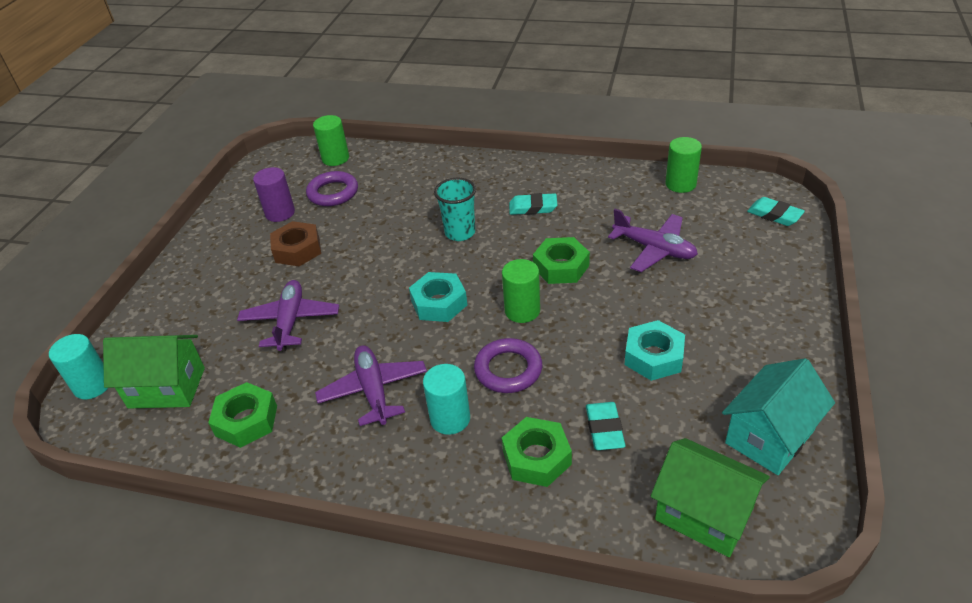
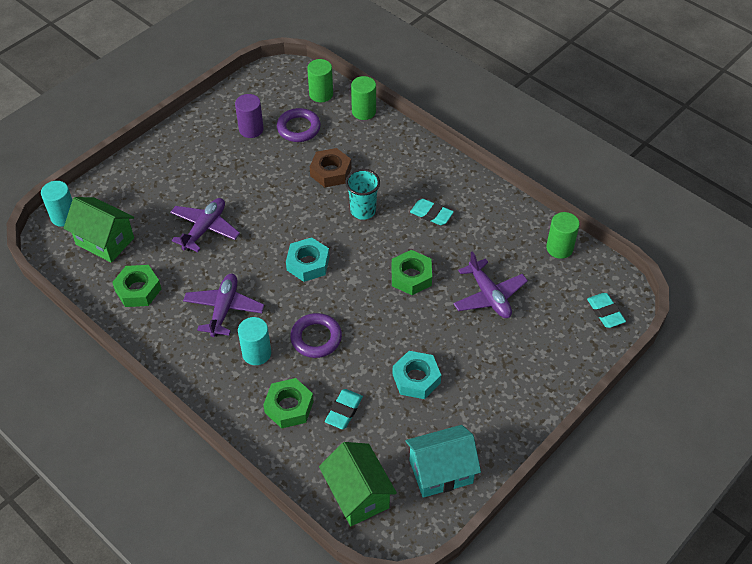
camera: 25 degrees right, 10 degrees up
(297, 250) = (243, 170): brown nut -> brown nut (330, 172)
(522, 311) = (358, 298): green cylinder -> green cylinder (363, 111)

